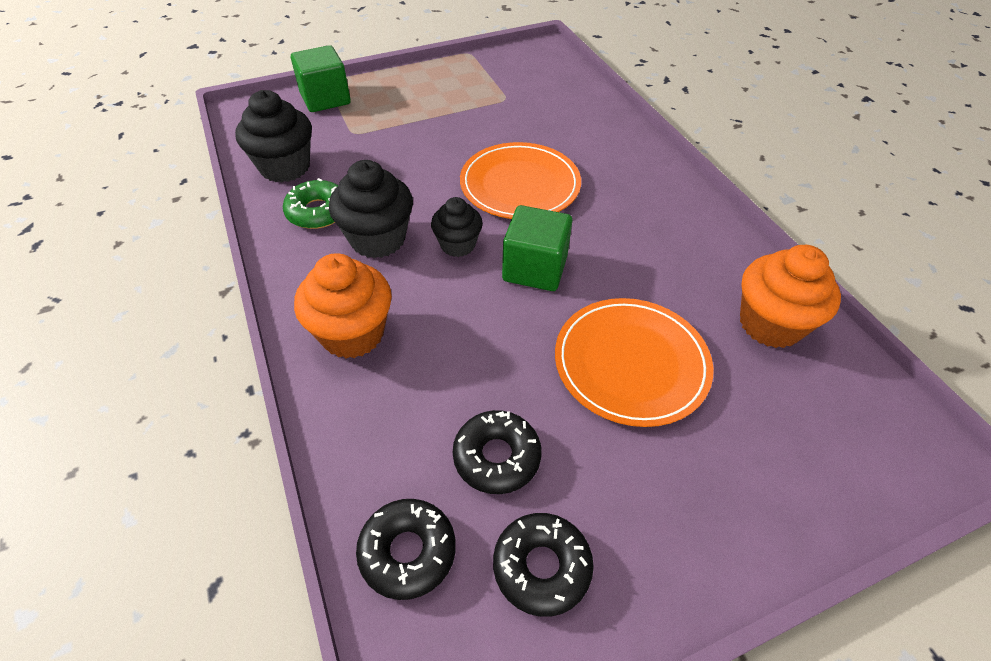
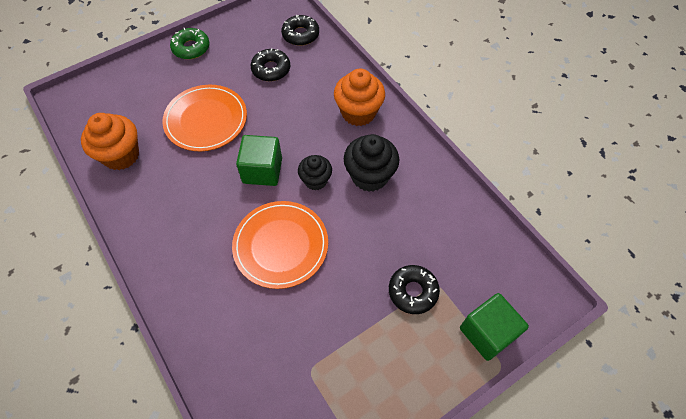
camera: 170 degrees right, 10 degrees up
(285, 167) = (469, 231): black cupcake -> none
(318, 212) = (420, 192): green donut -> green donut (191, 48)
(541, 567) = (248, 38): black donut -> black donut (413, 291)

